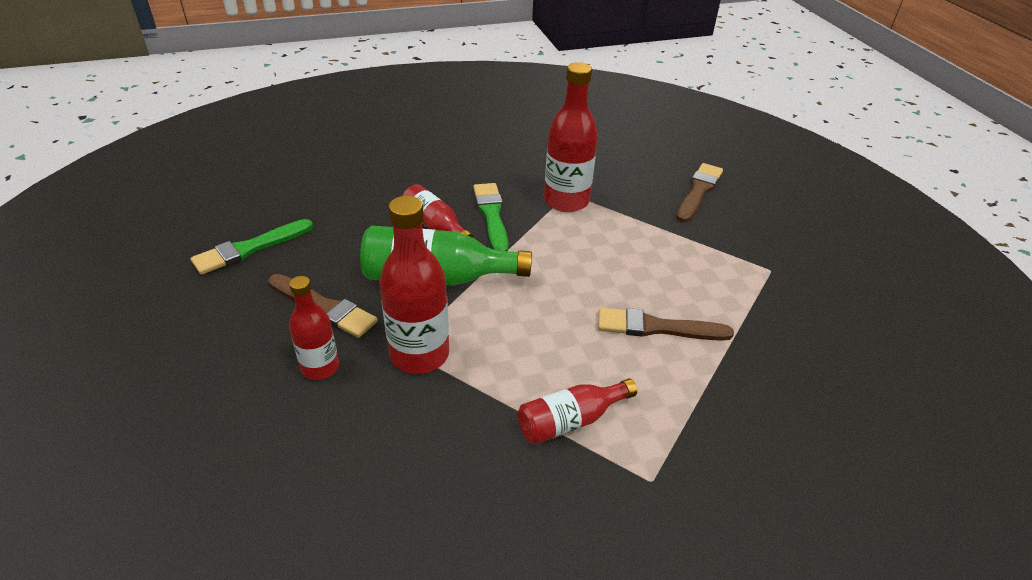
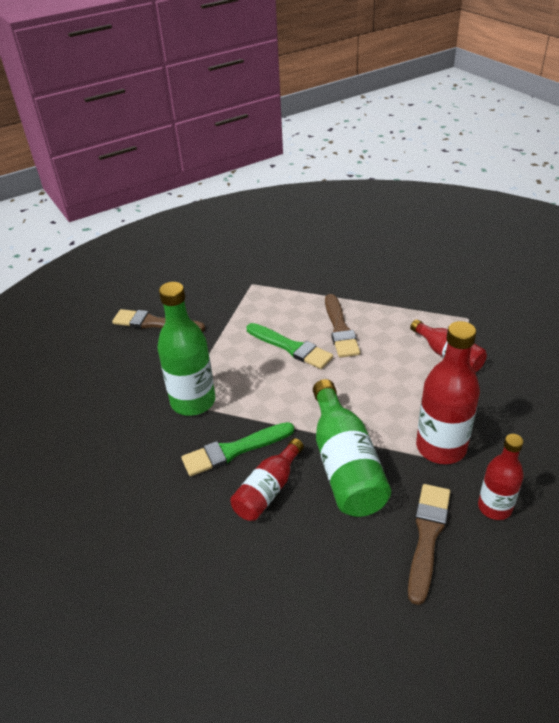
camera: 100 degrees left, 0 degrees up
(249, 248) = (377, 658): green brush -> green brush (291, 347)
(566, 201) = (193, 401): red bottle -> green bottle

